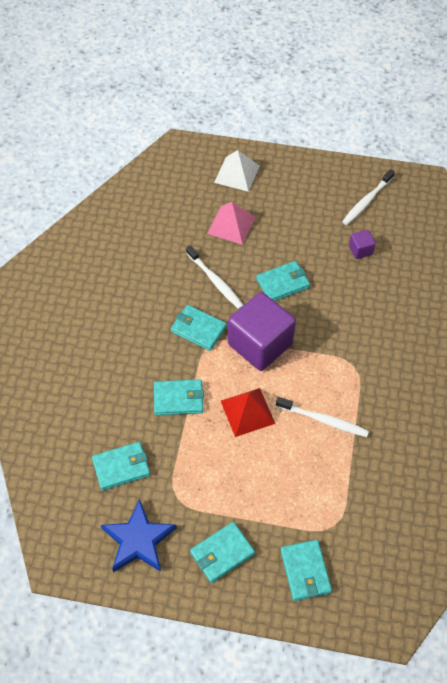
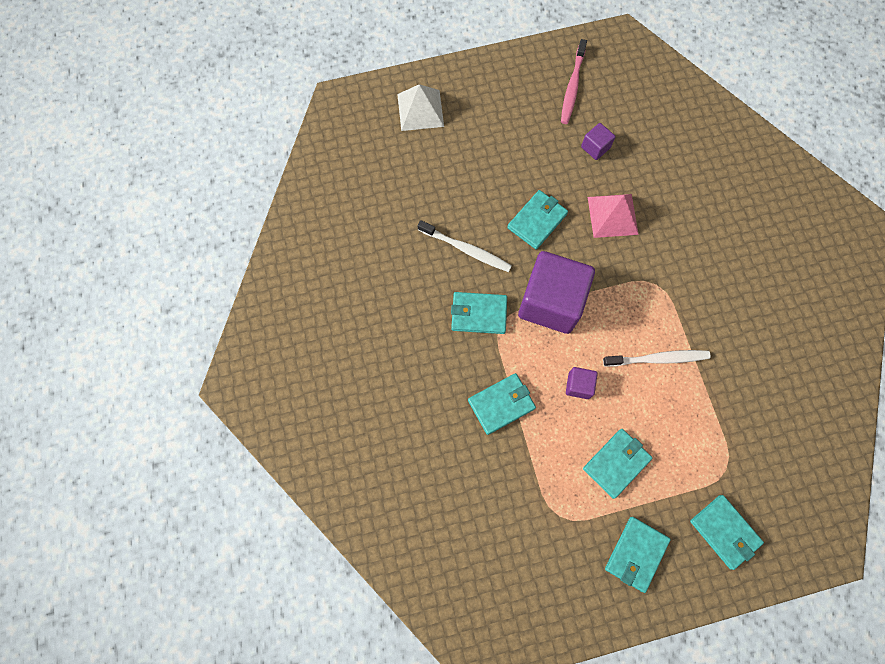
camera: 25 degrees left, 15 degrees up
(121, 467) = (485, 510): turquoise wallet -> turquoise wallet (616, 463)
(138, 540) = (546, 582): blue star -> none
(231, 225) = (447, 175): pink pyramid -> pink pyramid (612, 215)
(247, 412) = (578, 385): red pyramid -> purple cube
(366, 201) = (572, 87): white toothbrush -> pink toothbrush

